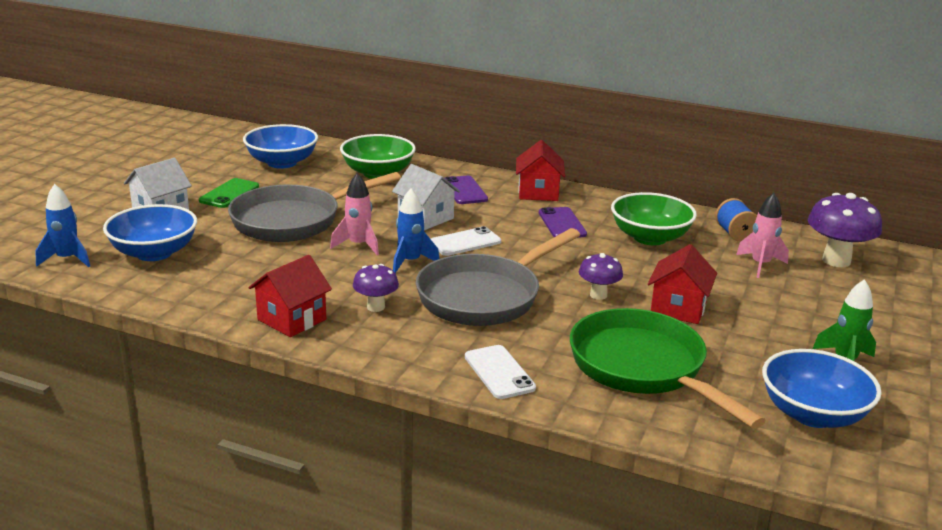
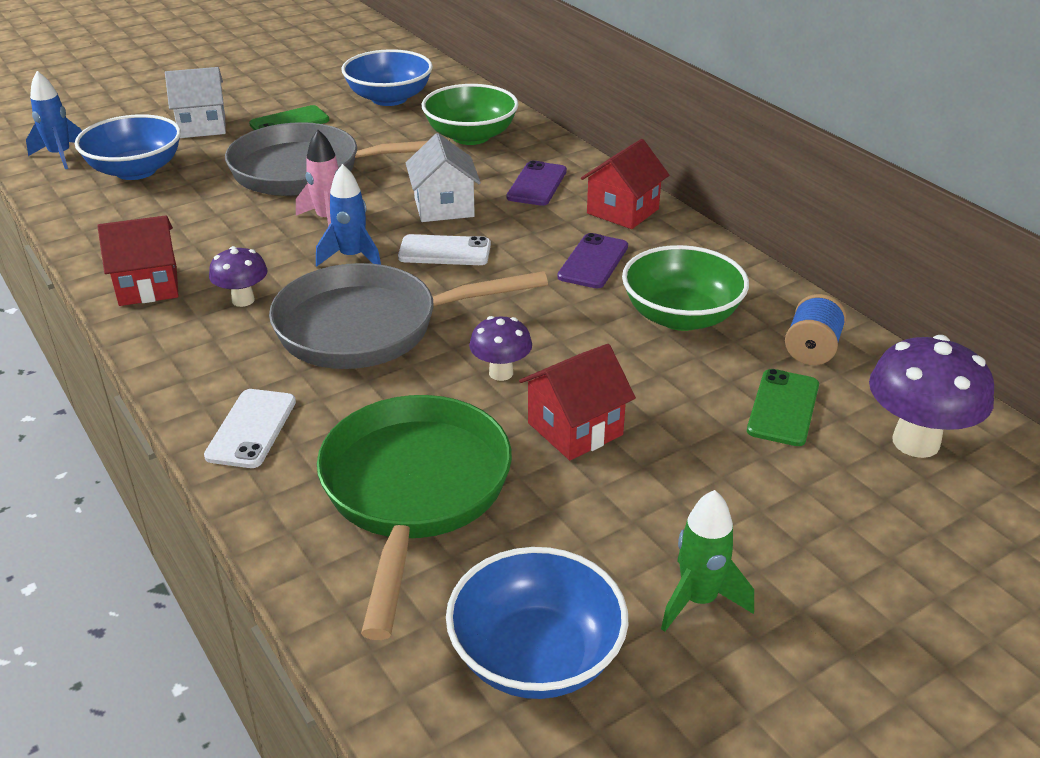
camera: 35 degrees right, 10 degrees up
(760, 265) = (783, 408): pink rocket -> green phone

